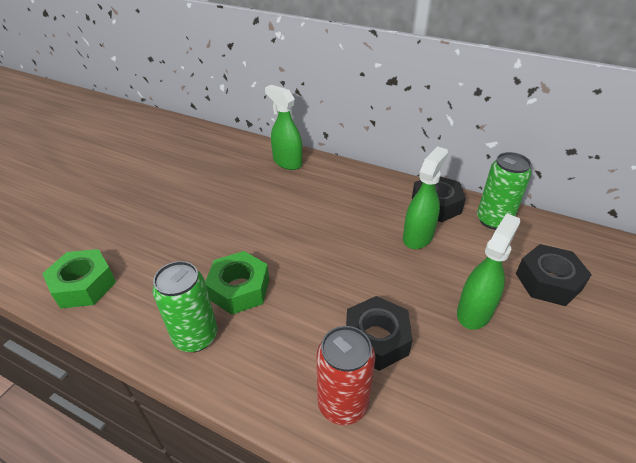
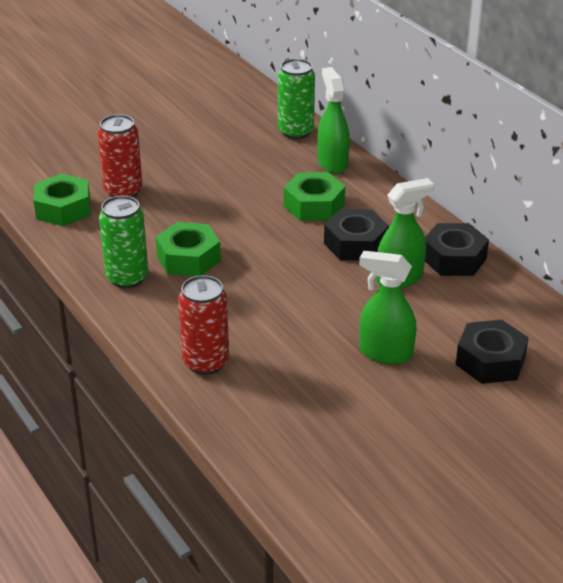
camera: 30 degrees right, 5 degrees down
(134, 245) = (123, 191): none -> red can
(302, 200) = (314, 205): none -> green nut
(376, 339) = (274, 336): black nut -> black nut (355, 244)
(474, 311) = (385, 353): green spray bottle -> green spray bottle turned 135 degrees counterclockwise
(493, 220) = (501, 294): green can -> green can (295, 132)

